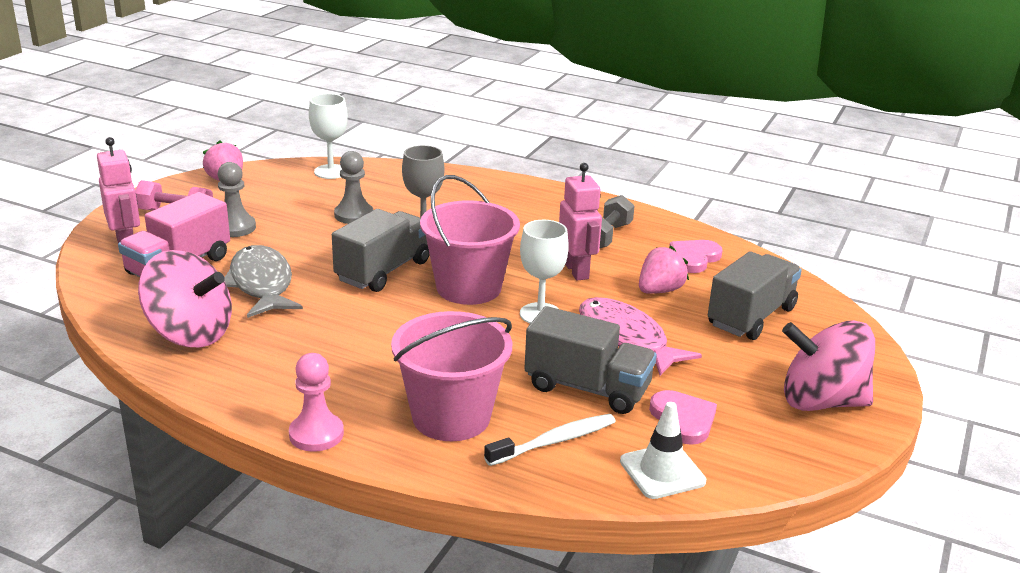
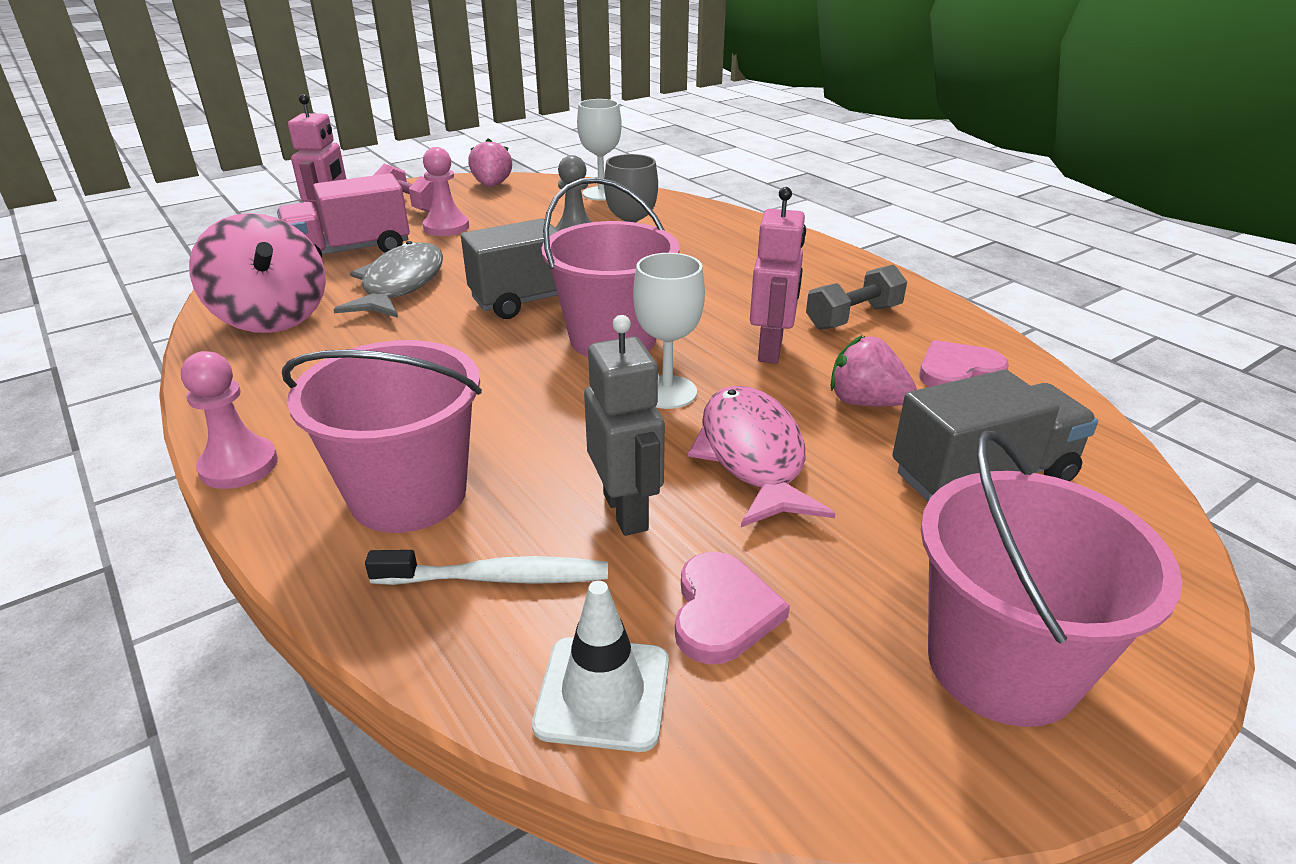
camera: 30 degrees right, 5 degrees up
(235, 227) = (446, 227): grey pawn -> pink pawn
(587, 388) = (626, 511): grey truck -> grey robot
(659, 290) = (865, 402): pink strawberry -> pink strawberry turned 135 degrees counterclockwise
(821, 401) = (1002, 665): pink spinning top -> pink bucket

